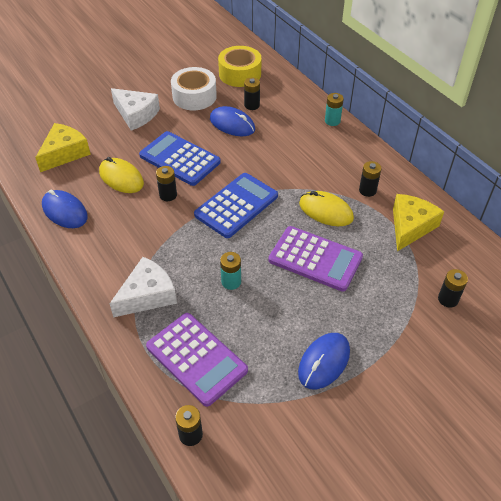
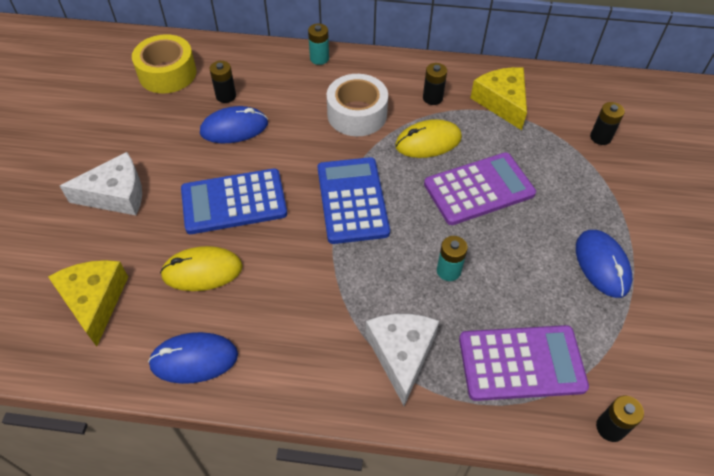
camera: 50 degrees left, 5 degrees up
(168, 195) = (276, 246): black battery -> none
(194, 96) = (153, 129): white tape -> white tape (357, 114)

